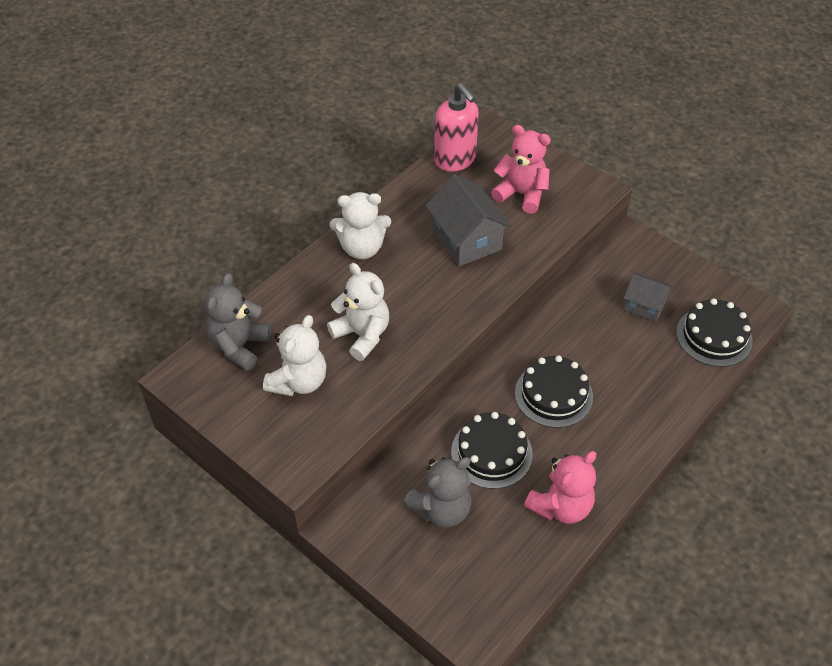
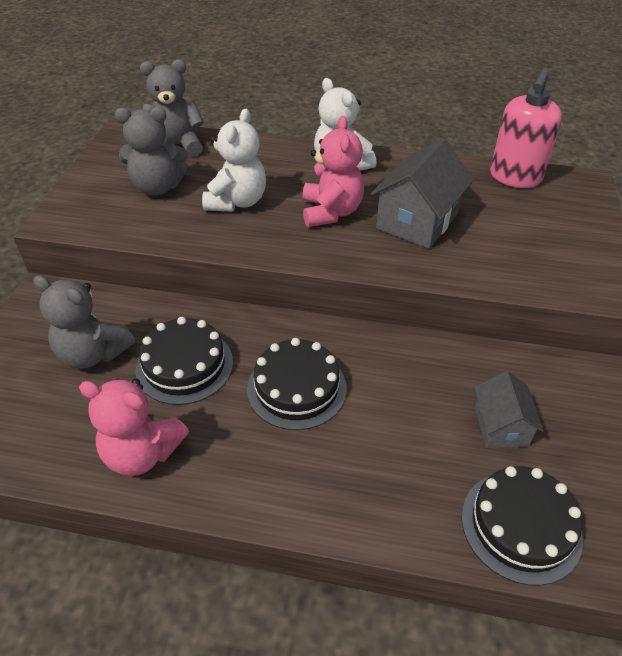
camera: 60 degrees right, 5 degrees down
(299, 381) = (157, 187): white teddy bear -> grey teddy bear
(521, 194) = (523, 236): pink teddy bear -> pink teddy bear (331, 212)

